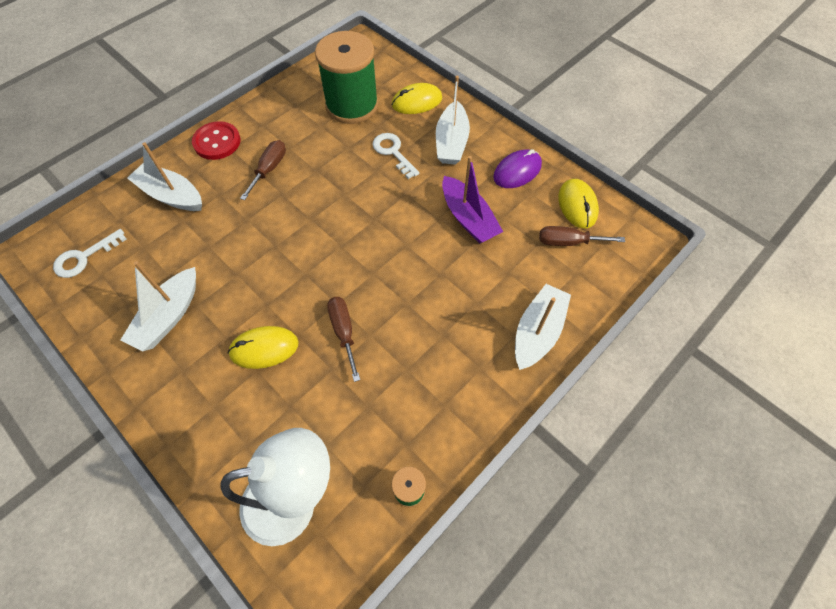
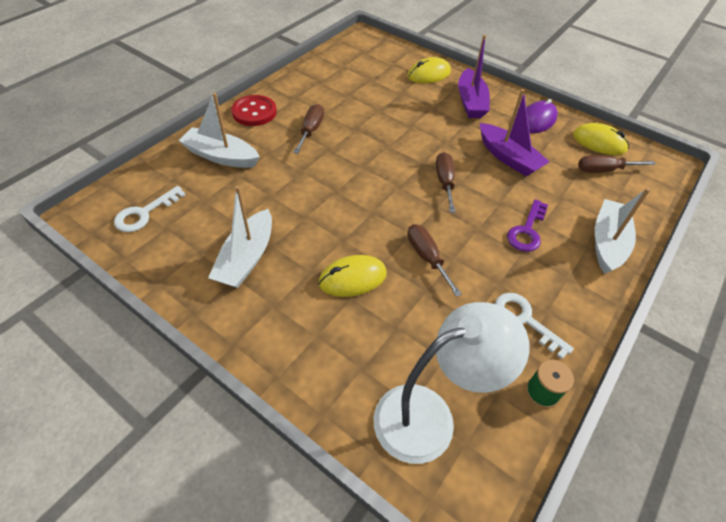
camera: 10 degrees left, 10 degrees down
(352, 105) = (372, 79): green spool -> none
(390, 244) = (444, 182): none -> brown screwdriver
(393, 152) = (421, 112): white key -> white key (524, 320)
(451, 142) = (470, 102): white boat -> purple boat
(457, 310) = (527, 231): none -> purple key
(577, 205) = (599, 142): yellow mouse -> yellow mouse turned 45 degrees counterclockwise

